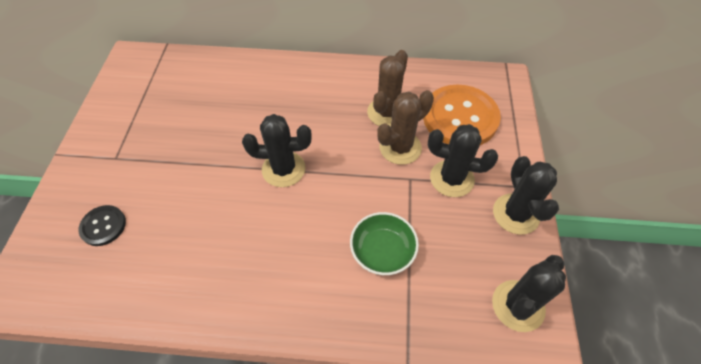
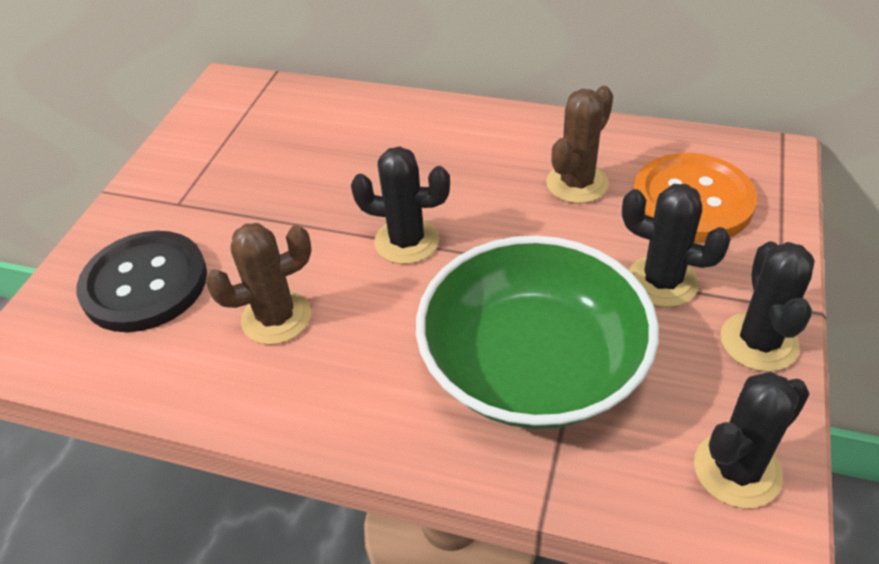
camera: 15 degrees right, 10 degrees down
(103, 226) = (145, 284): black button -> black button, size x2.03
(382, 251) = (533, 365): green bowl -> green bowl, size x2.20
(400, 148) = (588, 231): brown cactus -> brown cactus (276, 318)

